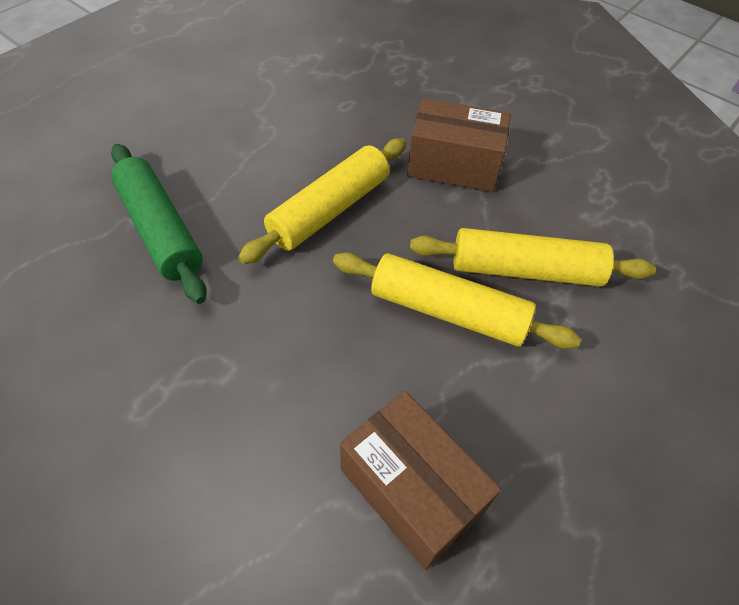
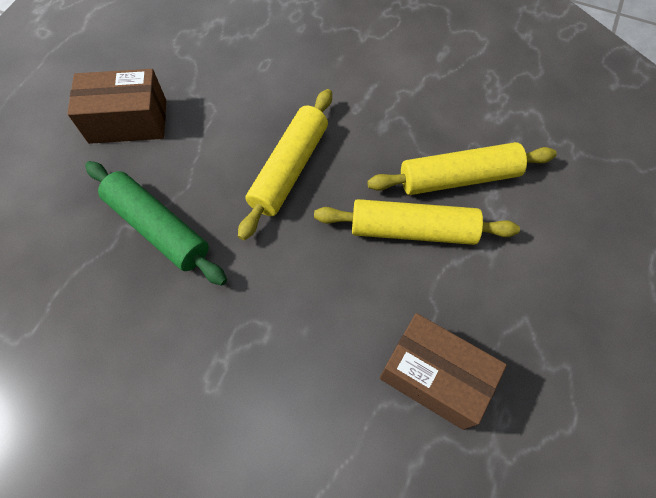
camera: 15 degrees left, 10 degrees up
(454, 165) = (373, 99): brown box -> brown box (128, 121)

